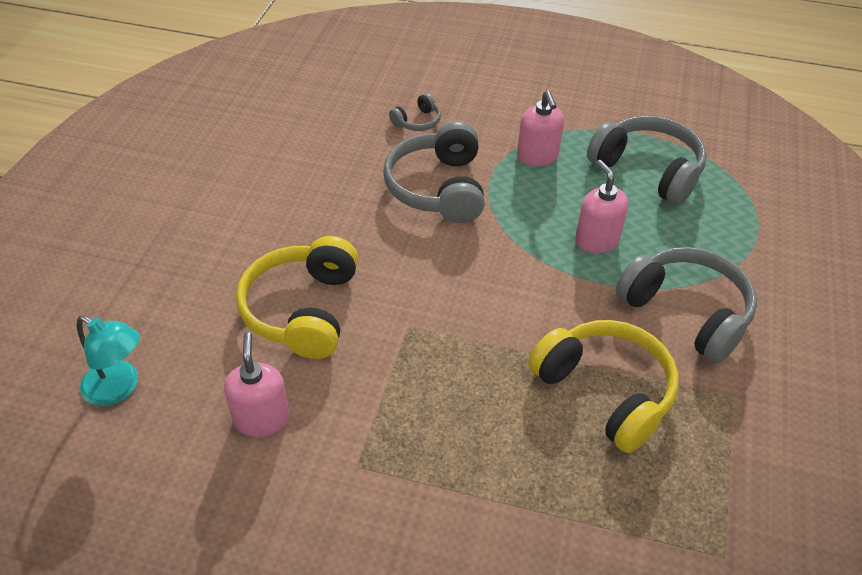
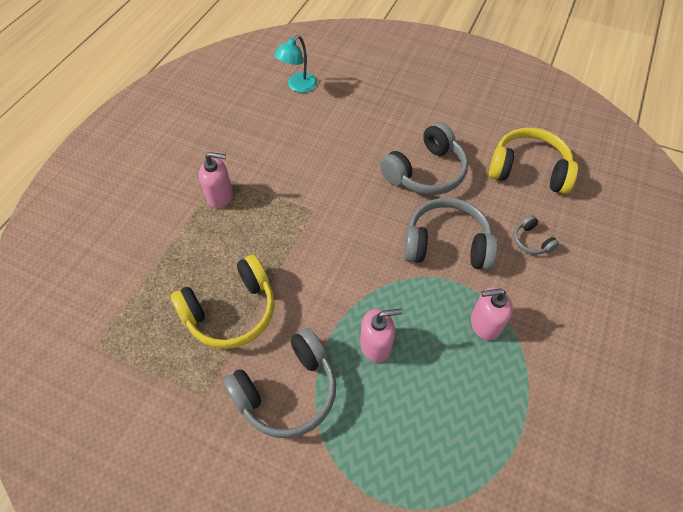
camera: 100 degrees right, 10 degrees up
(262, 419) = (263, 139): pink soap dispenser -> pink soap dispenser (220, 196)
(302, 310) = (337, 159): yellow headphones -> yellow headphones (528, 170)
(648, 170) = (464, 417): grey headphones -> grey headphones (425, 172)

